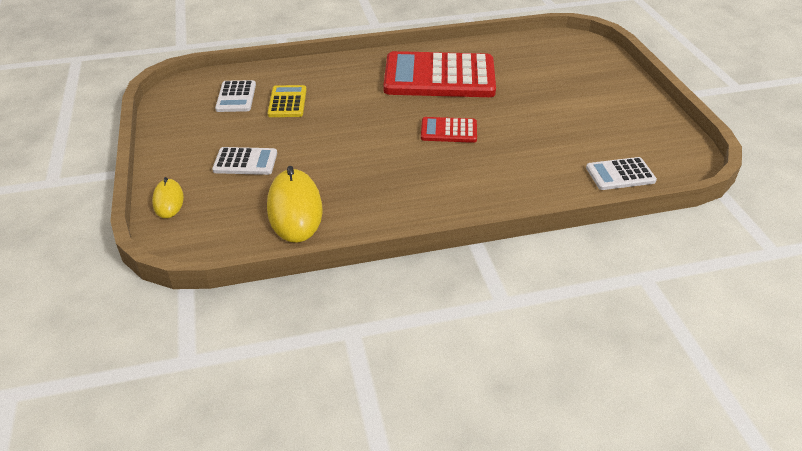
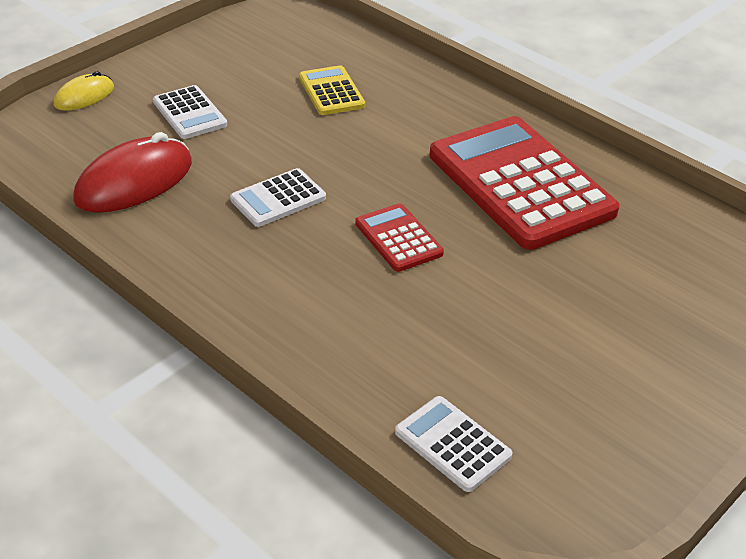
camera: 55 degrees right, 0 degrees up
(236, 97) = (305, 54): white calculator -> white calculator (278, 199)
(287, 102) = (331, 91): yellow calculator -> yellow calculator turned 75 degrees counterclockwise
(295, 209) = (134, 182): yellow mouse -> red mouse

